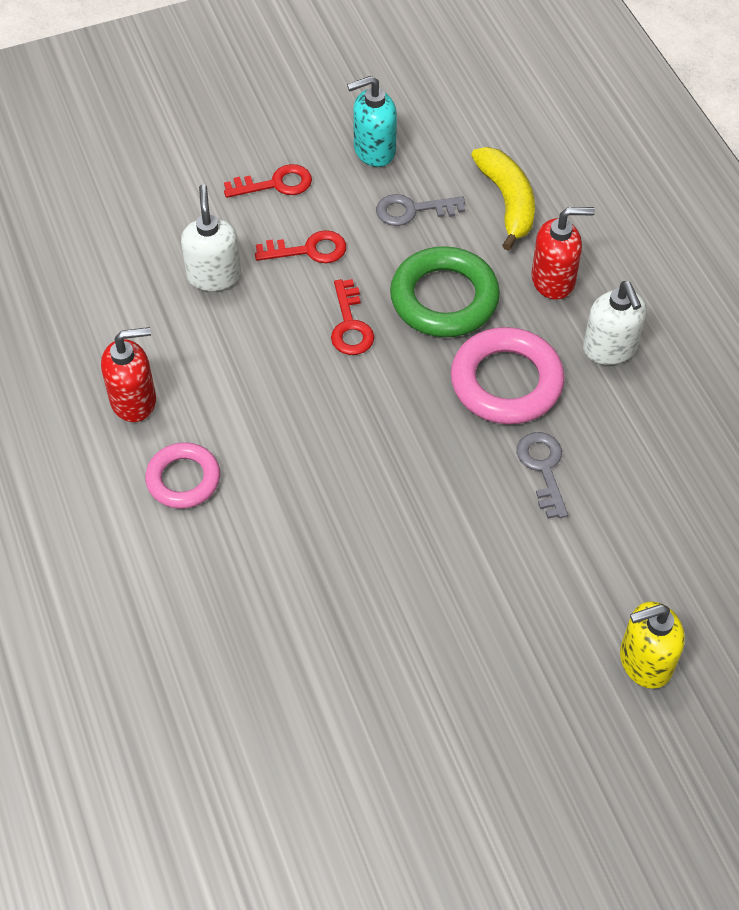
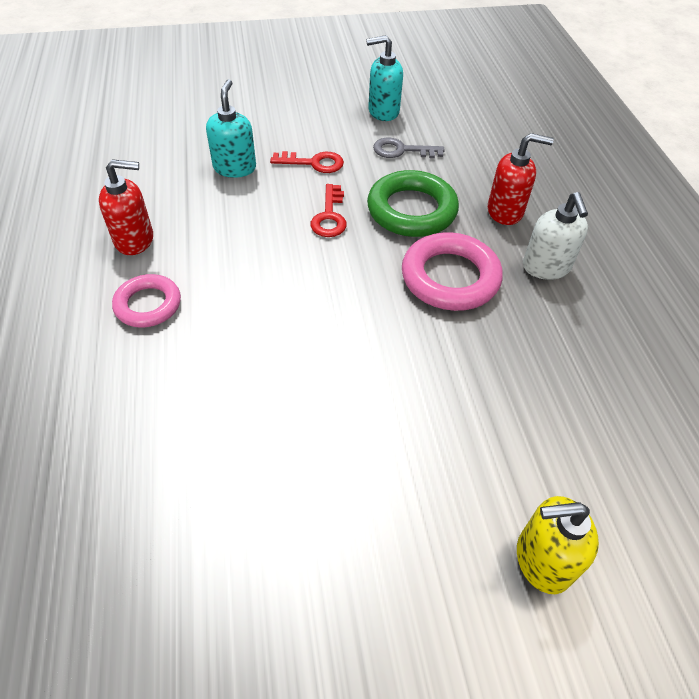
camera: 10 degrees right, 5 degrees down
(214, 275) = (235, 168): white soap dispenser -> turquoise soap dispenser
(275, 184) = (303, 120): red key -> none
(507, 202) = (478, 156): yellow banana -> none
(543, 468) = (469, 352): grey key -> none

